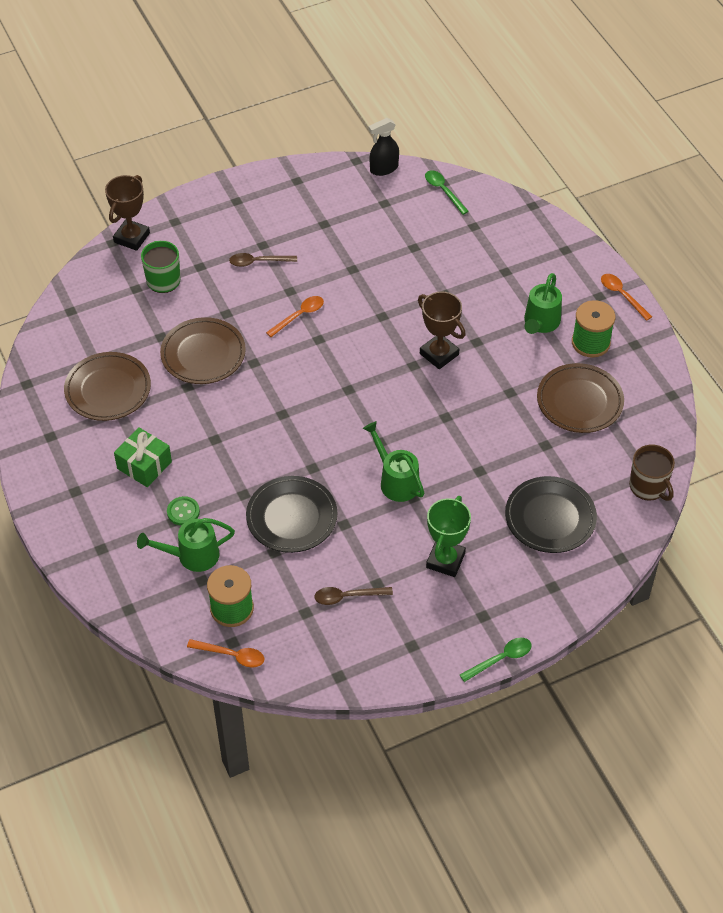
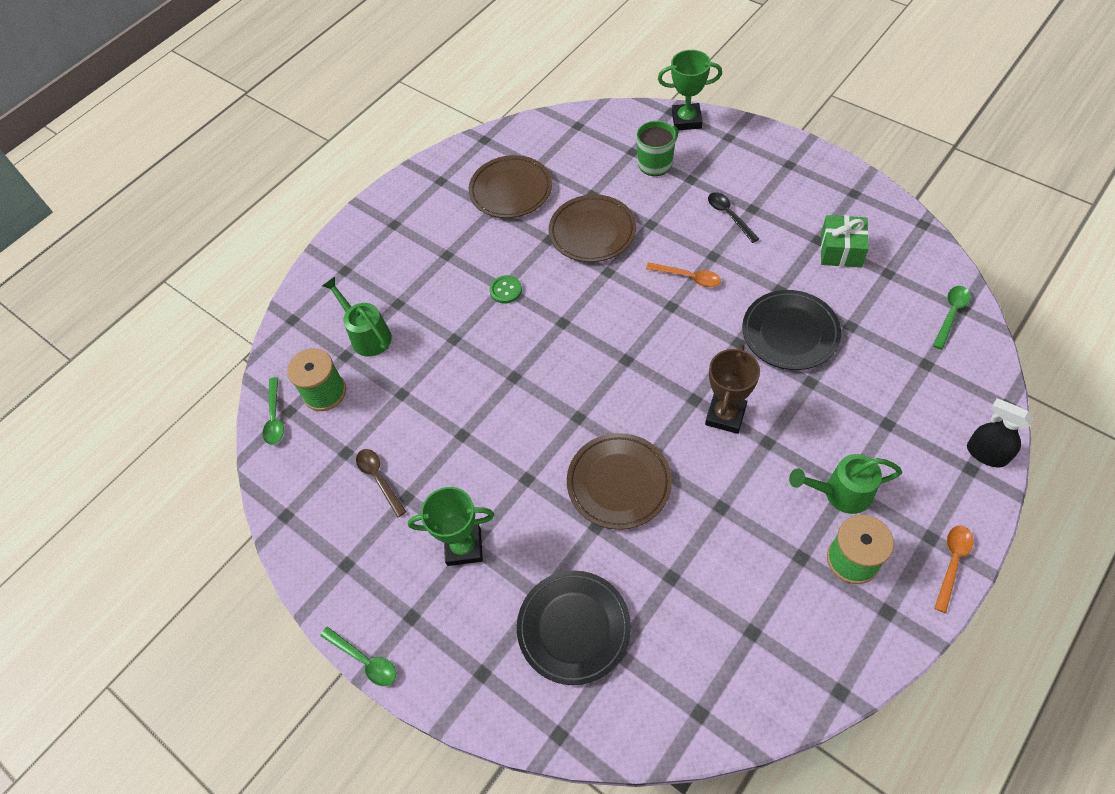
camera: 70 degrees right, 5 degrees up
(132, 238) = (686, 120): brown trophy -> green trophy
(144, 465) = (446, 254): green gift -> green gift (841, 250)
(183, 512) = (411, 305): green button -> green button (506, 290)
(231, 655) = (275, 417): orange spoon -> green spoon
(258, 262) = (729, 216): brown spoon -> black spoon
(291, 517) = (447, 388): black plate -> black plate (790, 333)
(383, 168) = (934, 250): black spray bottle -> black spray bottle (986, 454)
(395, 480) = (539, 453): green watering can -> none
(579, 401) = (757, 586): brown plate -> brown plate (619, 483)
(648, 487) = (681, 723): brown mug -> none

